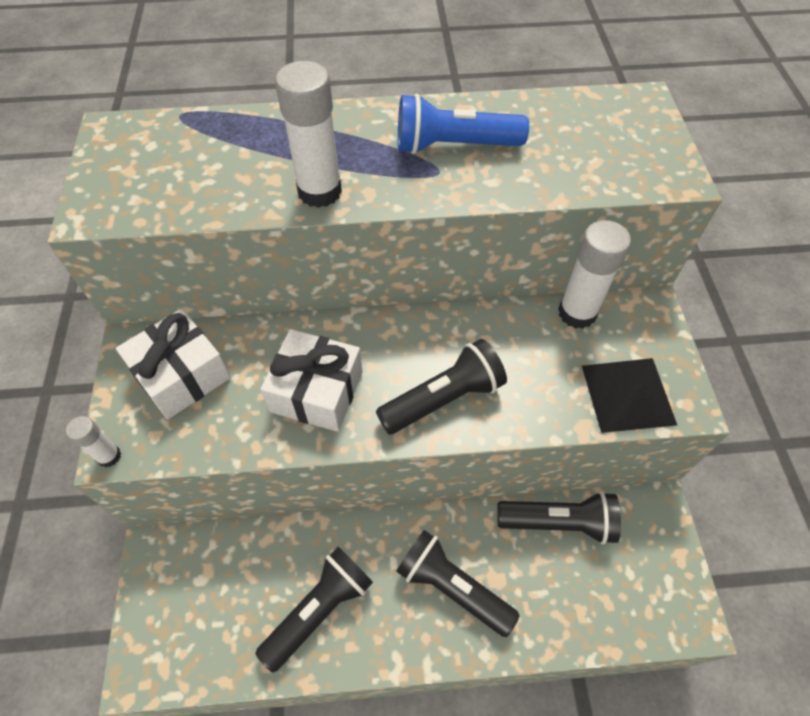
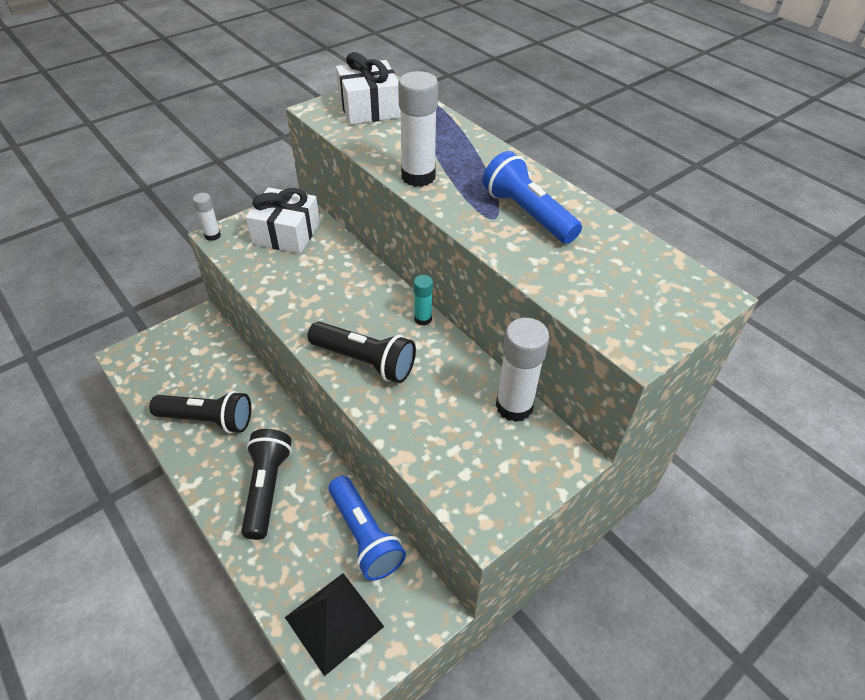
camera: 55 degrees right, 10 degrees down
(317, 391) = (320, 296): white gift -> white gift (369, 108)
(422, 320) = (423, 319): none -> turquoise glue stick
(559, 523) = (364, 536): black flashlight -> blue flashlight
(628, 394) = (460, 474): black pyramid -> black pyramid (334, 622)

